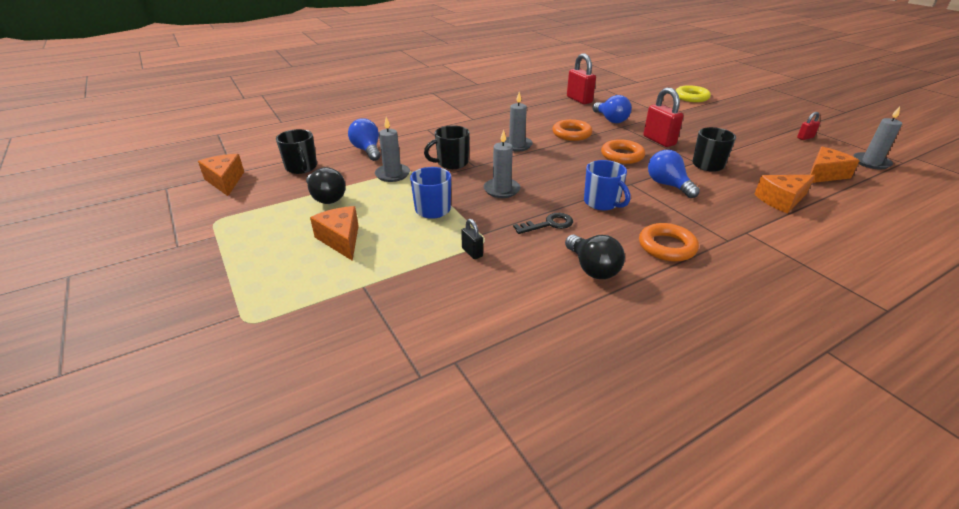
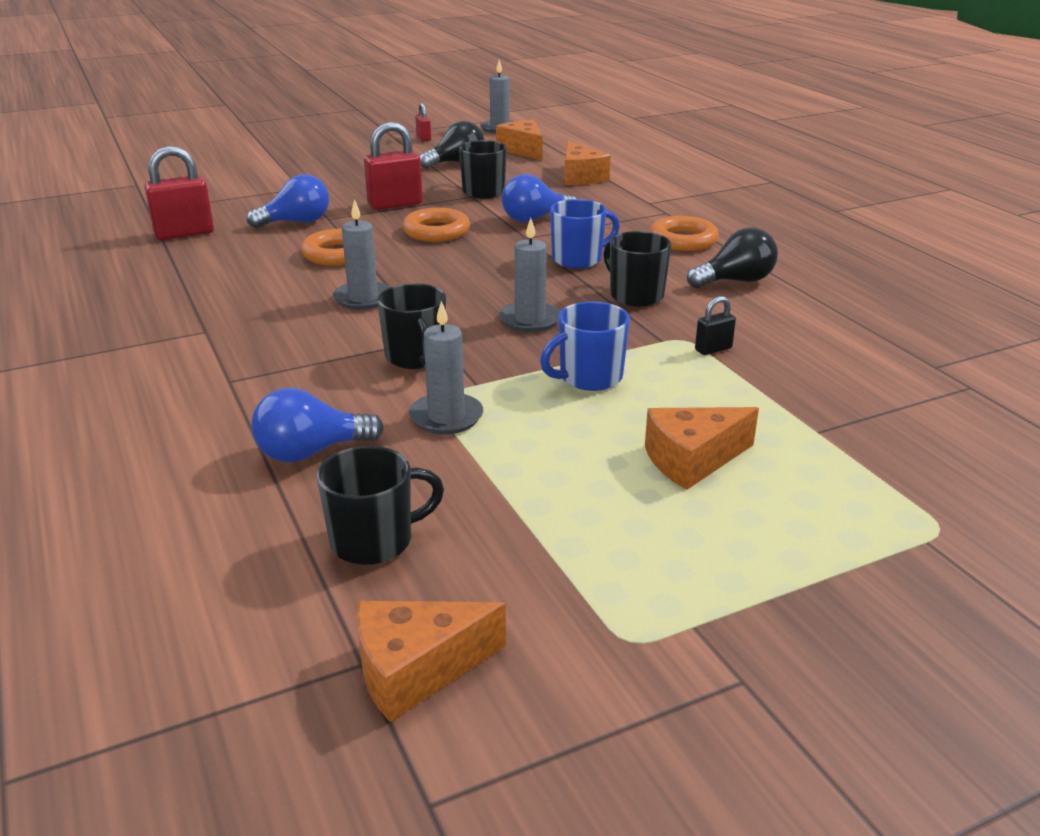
camera: 85 degrees left, 5 degrees down
(326, 198) = (535, 490): black light bulb -> black light bulb (456, 163)
(549, 224) = (635, 295): black key -> black mug
(691, 97) = (243, 164): yellow ring -> none

